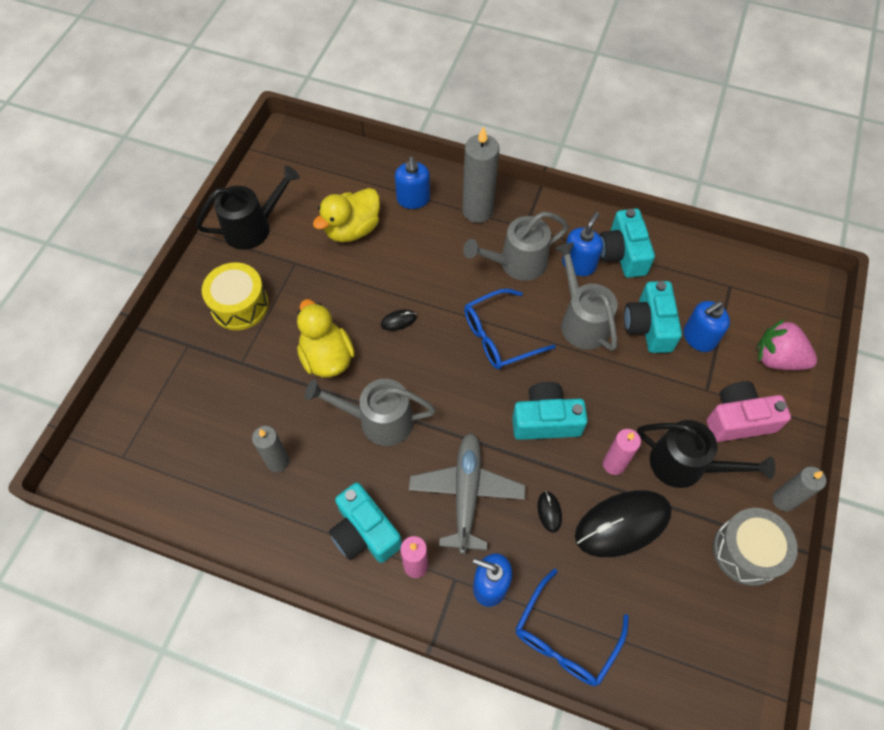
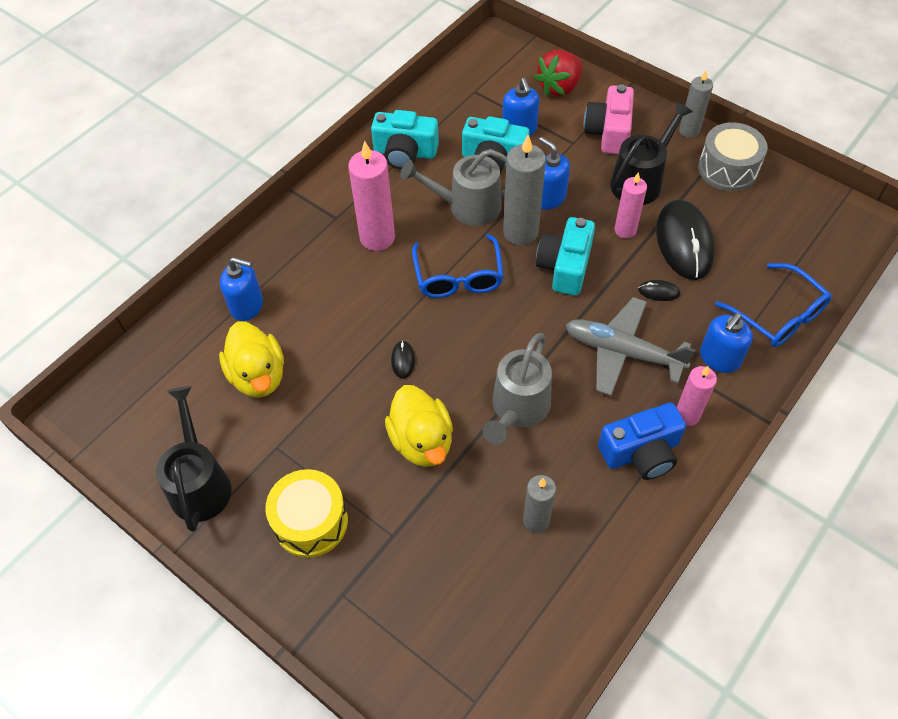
camera: 70 degrees left, 5 degrees down
(327, 357) = (422, 441): yellow duck -> yellow duck turned 105 degrees counterclockwise
(364, 532) = (641, 452): turquoise camera -> blue camera
(477, 211) = (294, 252): grey candle -> grey candle (520, 232)
(516, 263) = (377, 237): grey watering can -> pink candle
(578, 264) = (401, 189): blue soap dispenser -> blue soap dispenser (548, 197)
(777, 358) = (559, 87): pink strawberry -> red strawberry

